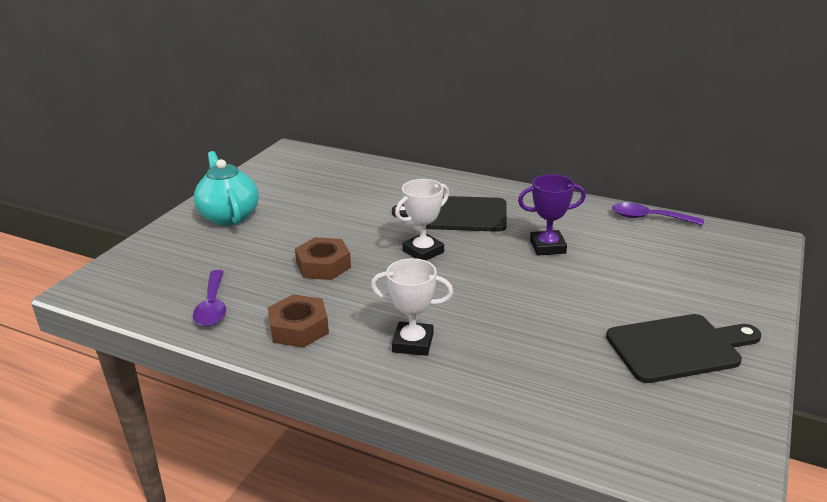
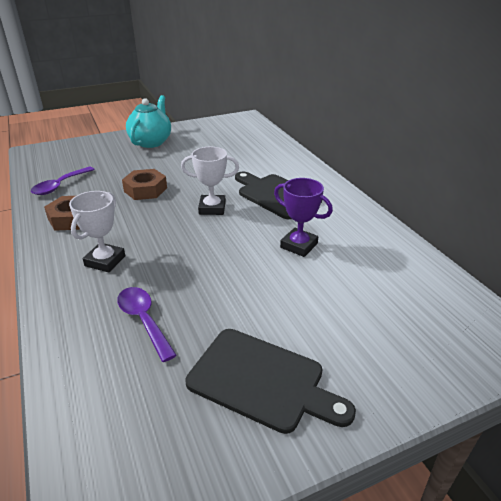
camera: 40 degrees right, 5 degrees up
(413, 343) = (105, 261): white trophy -> white trophy turned 60 degrees clockwise
(649, 218) = (425, 265): purple spoon -> purple spoon (144, 320)

